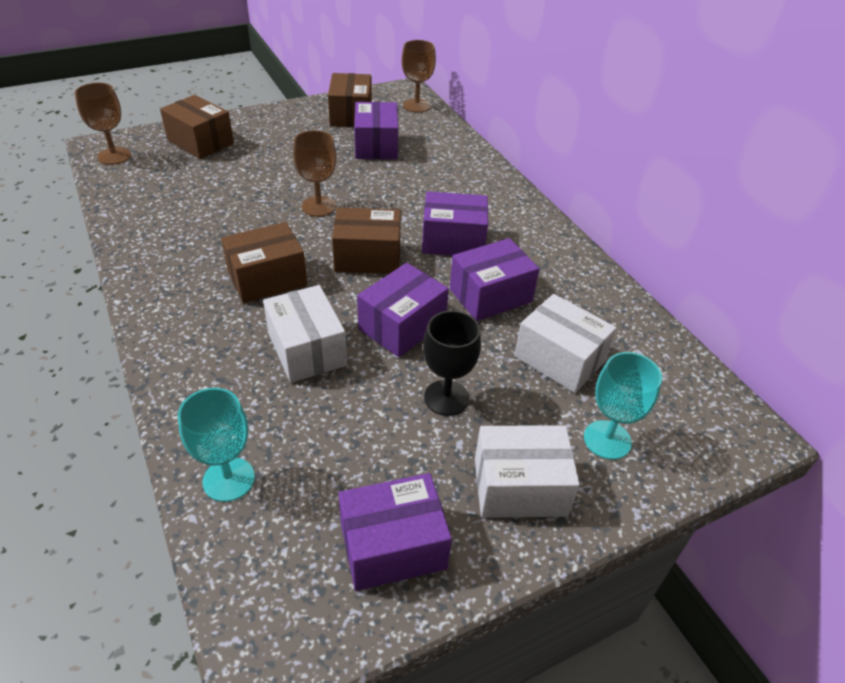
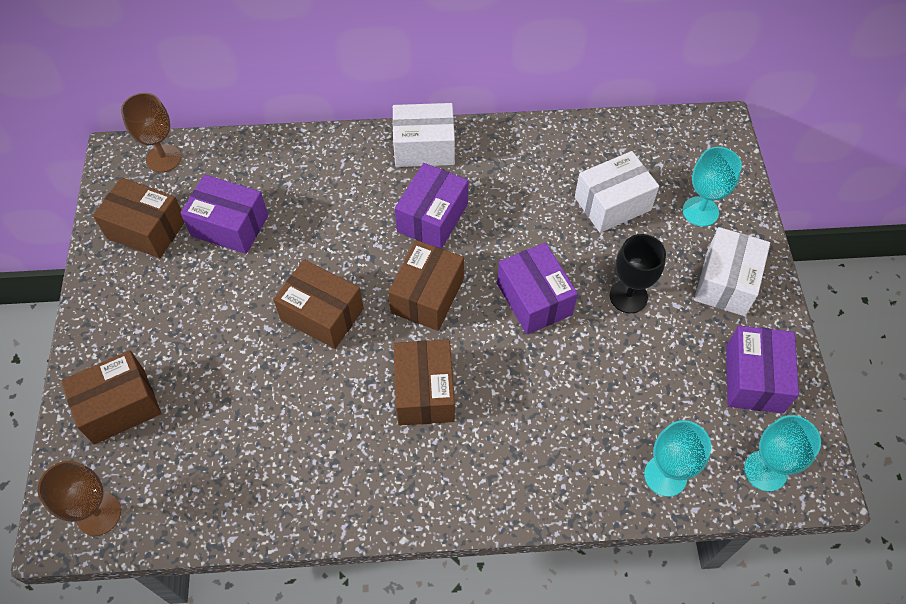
camera: 65 degrees left, 15 degrees up
(263, 585) = (765, 471): none -> turquoise goblet
(307, 349) = (538, 382): white box -> white box (424, 148)
(318, 206) = (322, 314): brown goblet -> brown box
(490, 295) = (521, 219): purple box -> none

